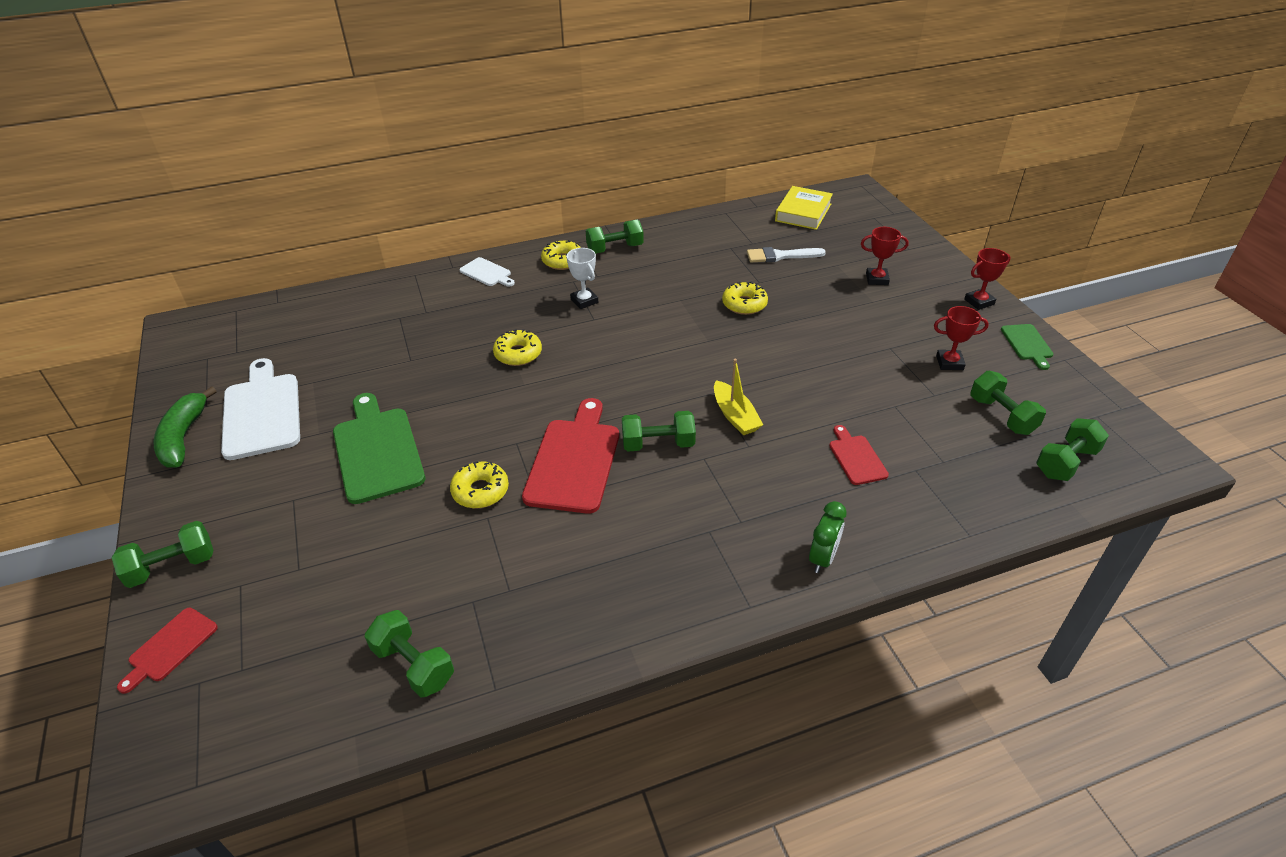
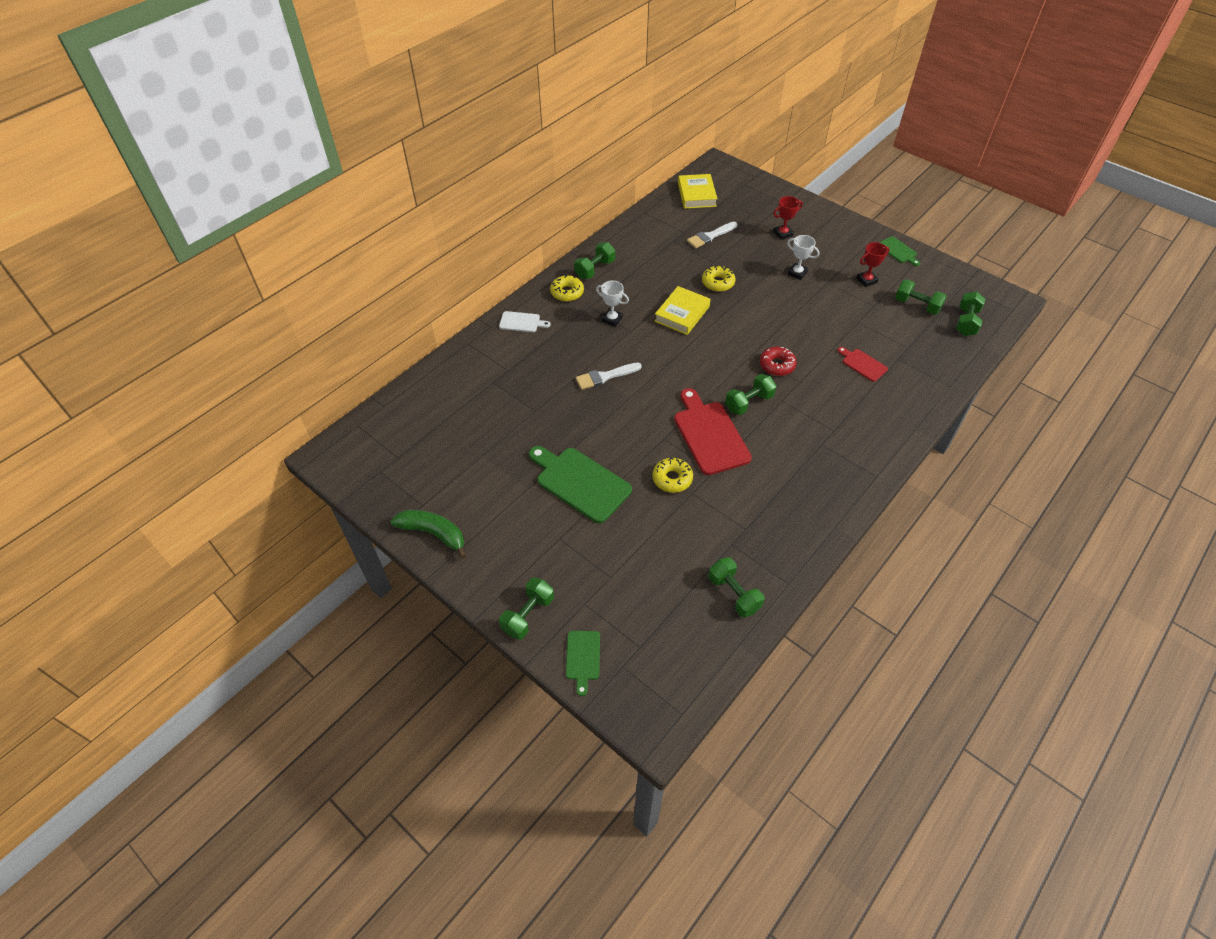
camera: 30 degrees left, 10 degrees up
(170, 647) = (583, 658): red cutting board -> green cutting board
(183, 437) = (433, 533): green banana -> green banana turned 150 degrees clockwise
(262, 412) = (470, 492): white cutting board -> none
(414, 665) = (734, 594): green dumbbell -> green dumbbell turned 45 degrees clockwise
(518, 354) = (605, 376): yellow donut -> white brush
(669, 322) = (682, 314): none -> yellow book
(735, 416) = (777, 365): yellow boat -> red donut
(822, 558) = (891, 432): green clock -> none
(857, 325) = (797, 273): none -> white trophy
(979, 302) = (852, 230): red trophy -> none

